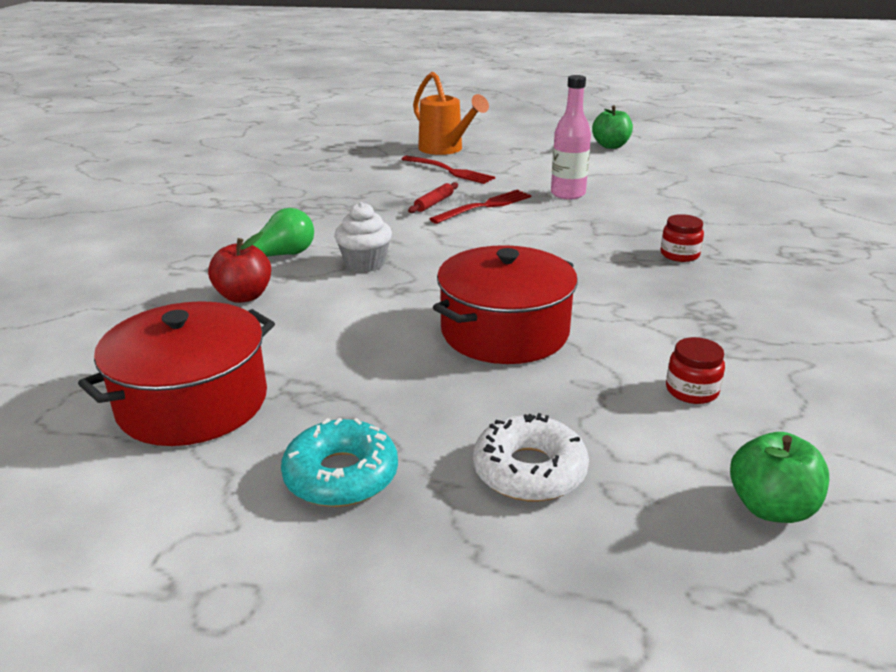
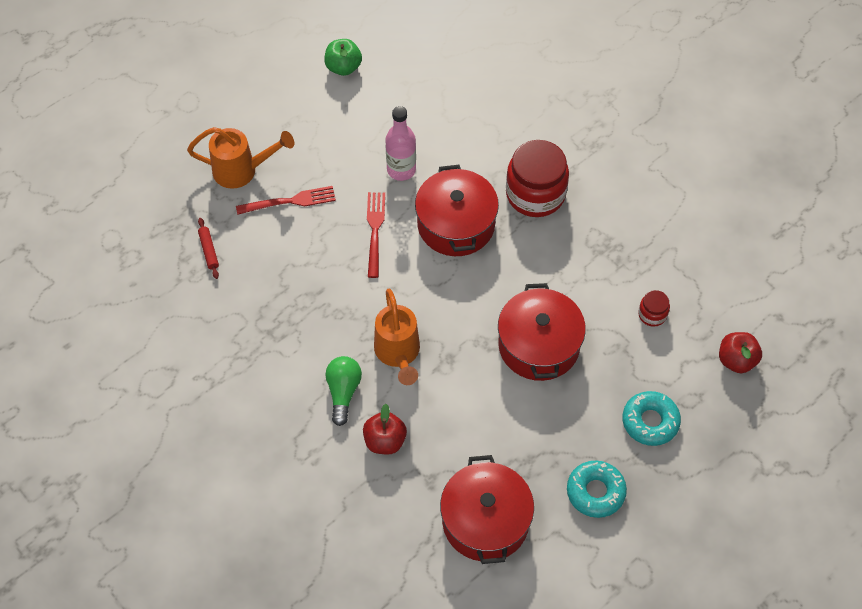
camera: 50 degrees left, 30 degrees up
(365, 263) = (398, 354): white cupcake -> orange watering can
(434, 203) = (340, 254): red rolling pin -> red rolling pin (208, 250)
(529, 470) = (650, 421): white donut -> turquoise donut
(563, 234) = (456, 224): none -> red pot
(679, 255) = (535, 194): red jar -> red jar, size x2.17
(771, 507) = (736, 360): green apple -> red apple

